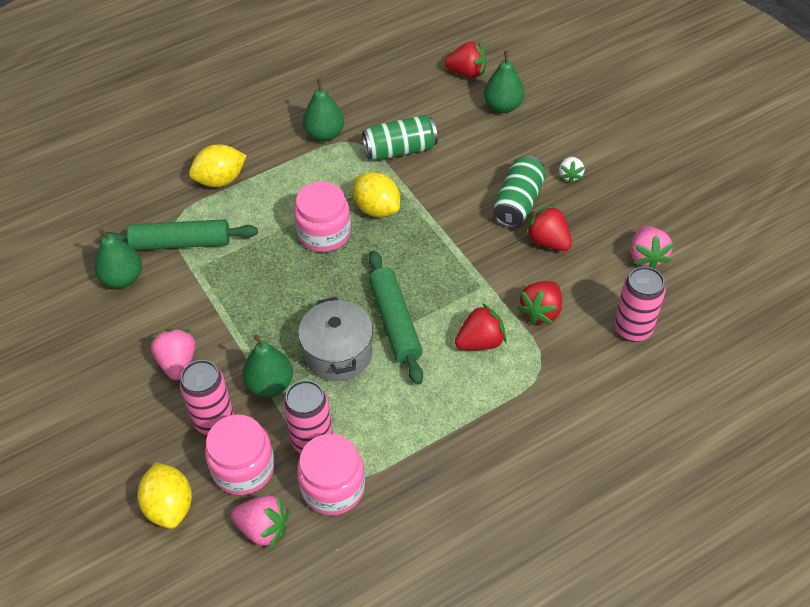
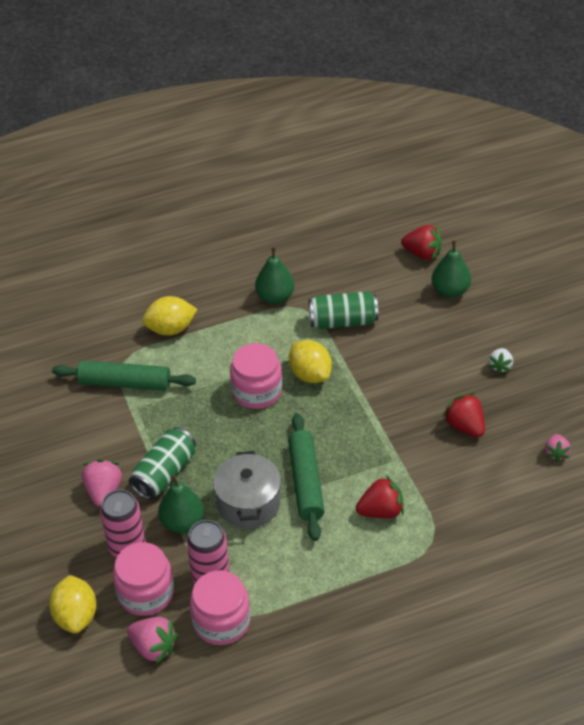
camera: 10 degrees right, 5 degrees down
(123, 278) = (67, 409): green pear -> none
(518, 202) = (444, 386): green can -> green can (164, 473)
(541, 311) = (443, 491): red strawberry -> none
(633, 329) = (526, 518): pink can -> none
(646, 257) = (556, 453): pink strawberry -> pink strawberry, size x0.65

